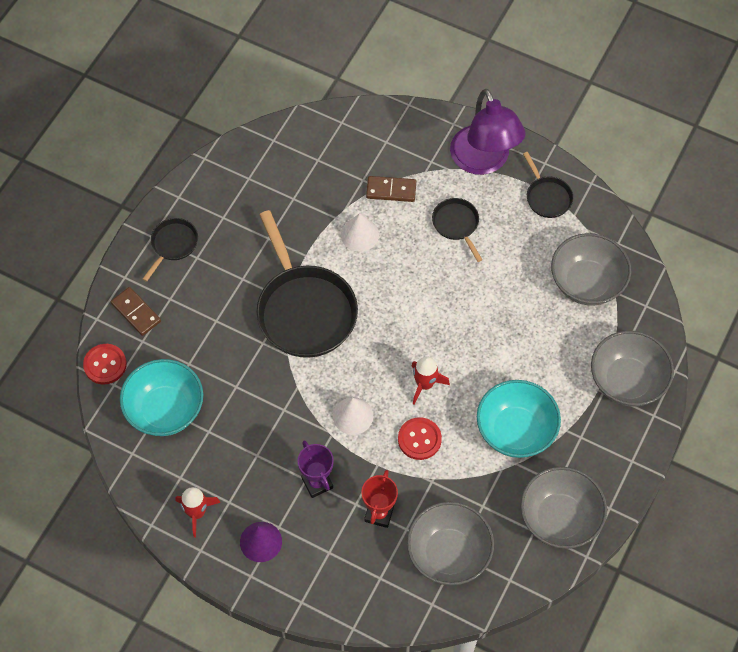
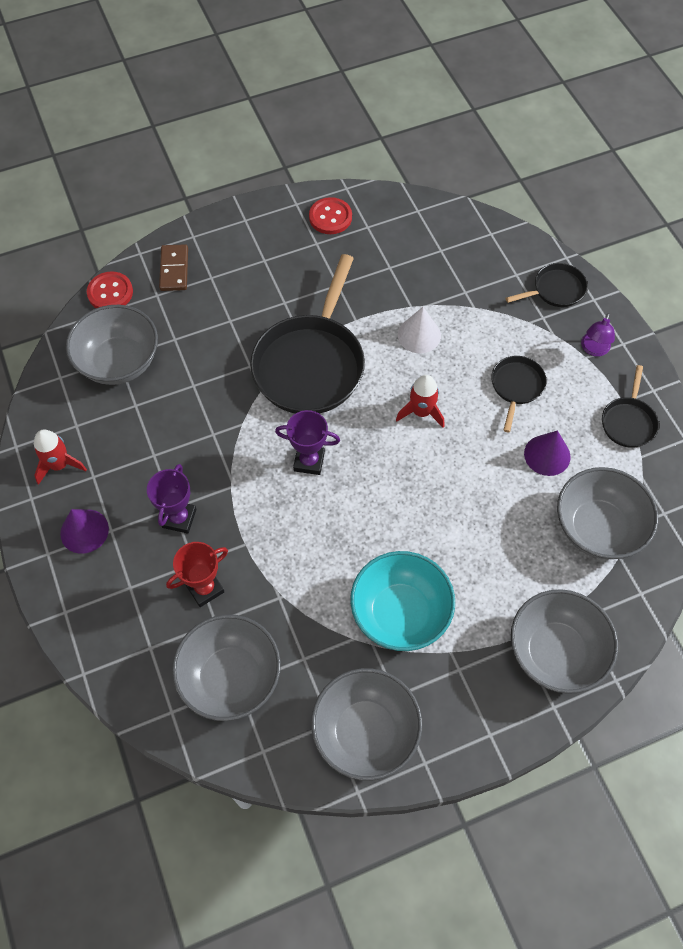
camera: 40 degrees right, 0 degrees up
(165, 410) = (119, 362): turquoise bowl -> grey bowl
(173, 245) = (255, 237): black pan -> black pan (555, 290)
(353, 416) = (265, 484): white cone -> none
(367, 378) = (309, 461): none -> purple trophy
(391, 190) = (482, 317): brown domino -> none
(419, 439) = (304, 550): red button -> red button (330, 217)
(425, 384) = (355, 505): red rocket -> red rocket (421, 412)
(484, 161) = (594, 349): purple lamp -> purple lamp, size x0.43
(516, 258) = (547, 455): none -> purple cone

